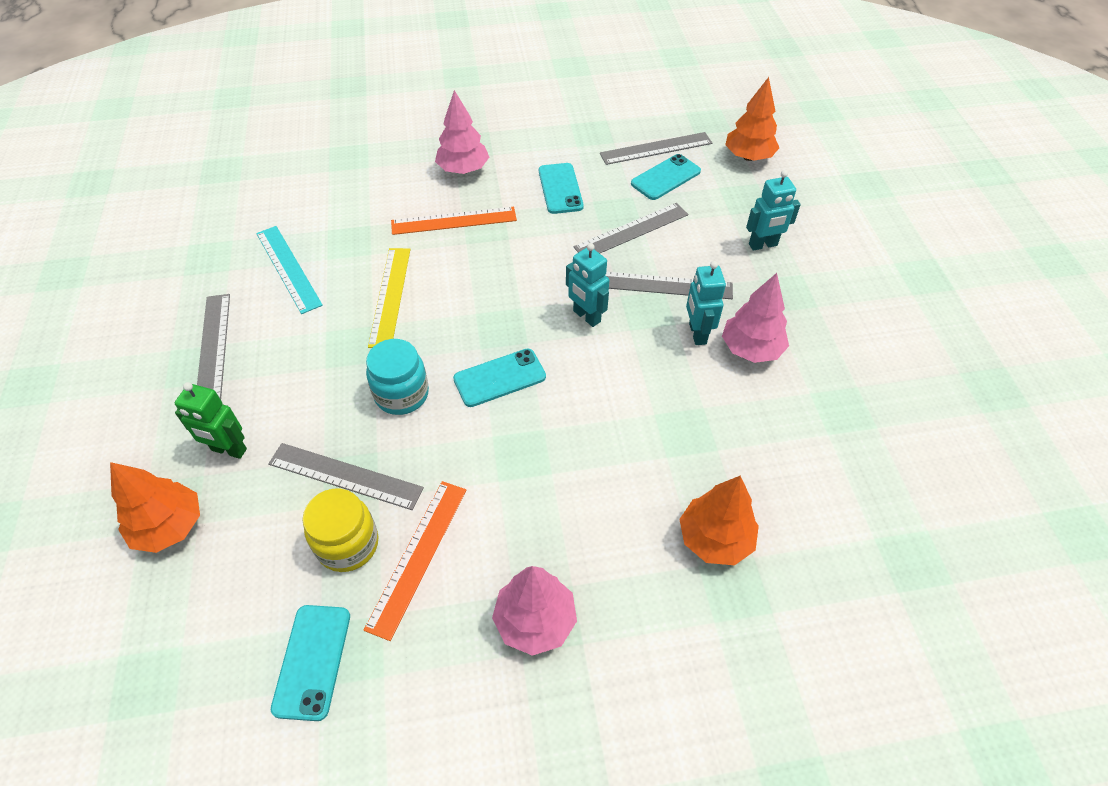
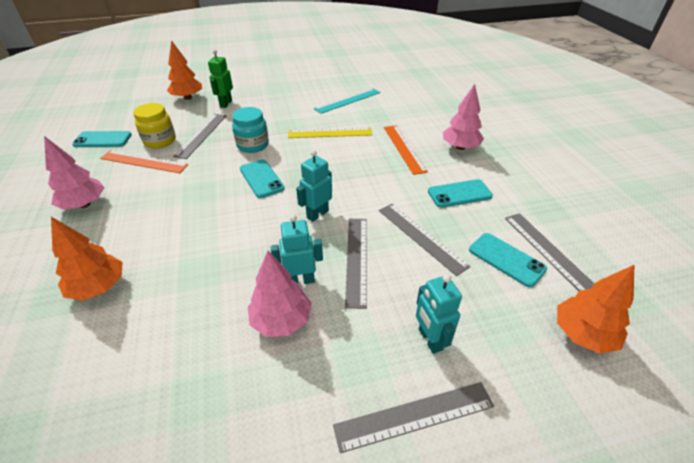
camera: 85 degrees right, 10 degrees down
(213, 347) = (290, 90): grey ruler -> grey ruler (414, 416)

